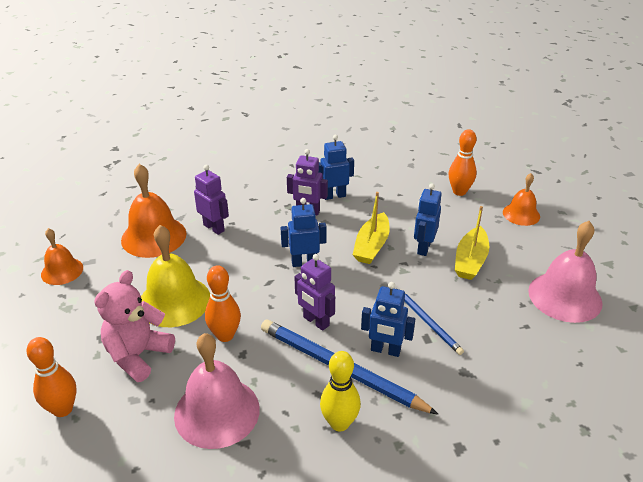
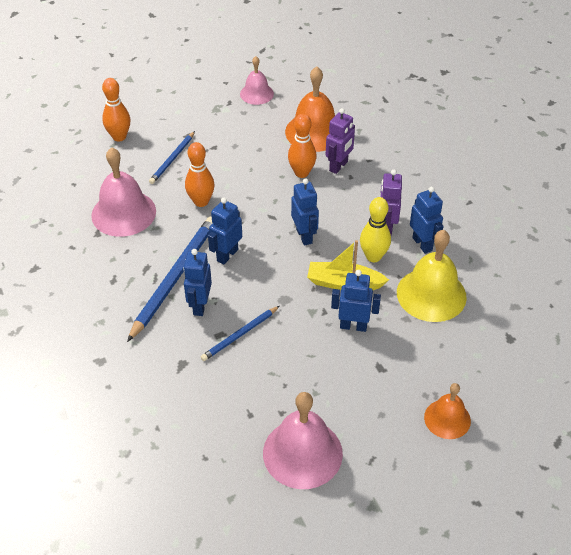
camera: 80 degrees right, 10 degrees up
(62, 271) = (256, 94): orange bell -> pink bell
(138, 355) = (172, 159): pink teddy bear -> blue pencil
(174, 301) = (235, 164): yellow bell -> yellow bell (431, 294)
(316, 321) = (227, 255): purple robot -> blue robot
(339, 423) = (118, 284): yellow bowling pin -> yellow bowling pin (373, 256)
(459, 192) = (473, 356): orange bowling pin -> orange bowling pin (301, 173)
(470, 261) = (342, 367): yellow boat -> none

